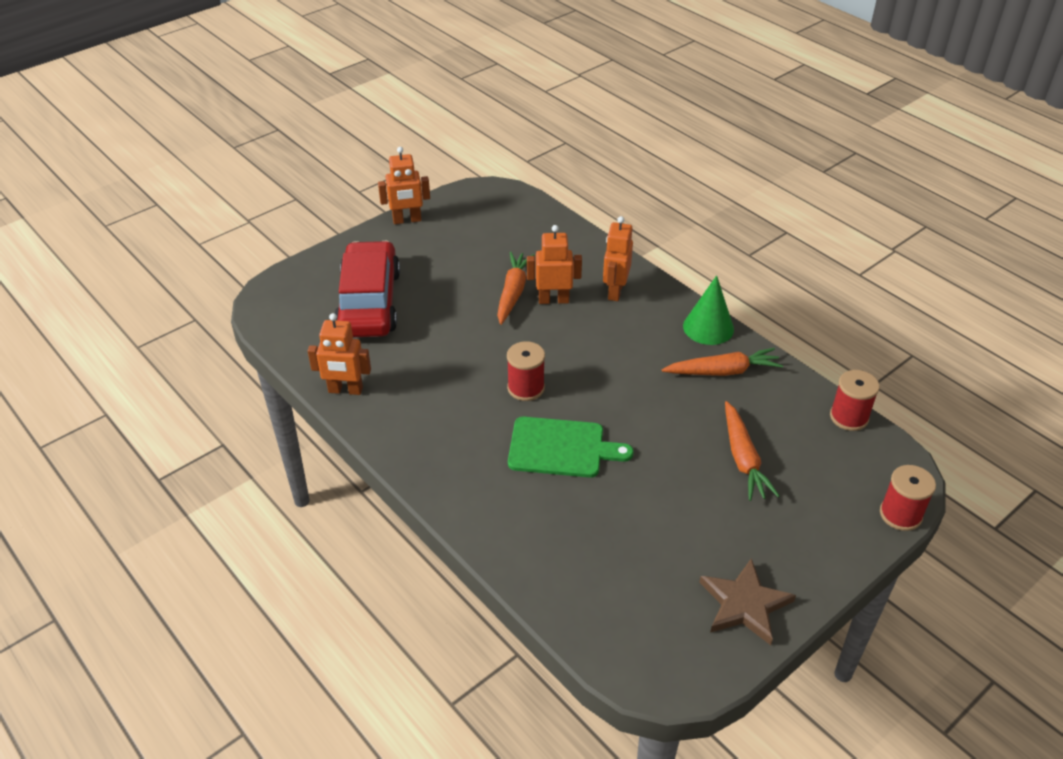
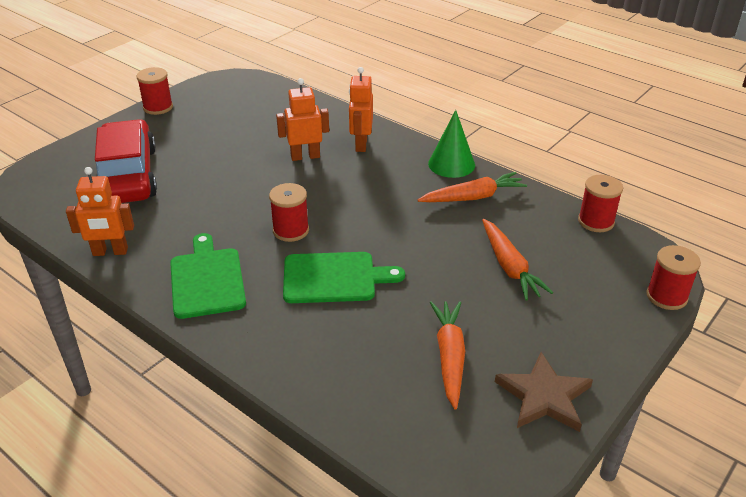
camera: 10 degrees left, 5 degrees down
(407, 220) = (158, 107): orange robot -> red spool
(436, 433) = (207, 280): none -> green cutting board
(513, 293) = (266, 154): orange carrot -> orange carrot (449, 357)

